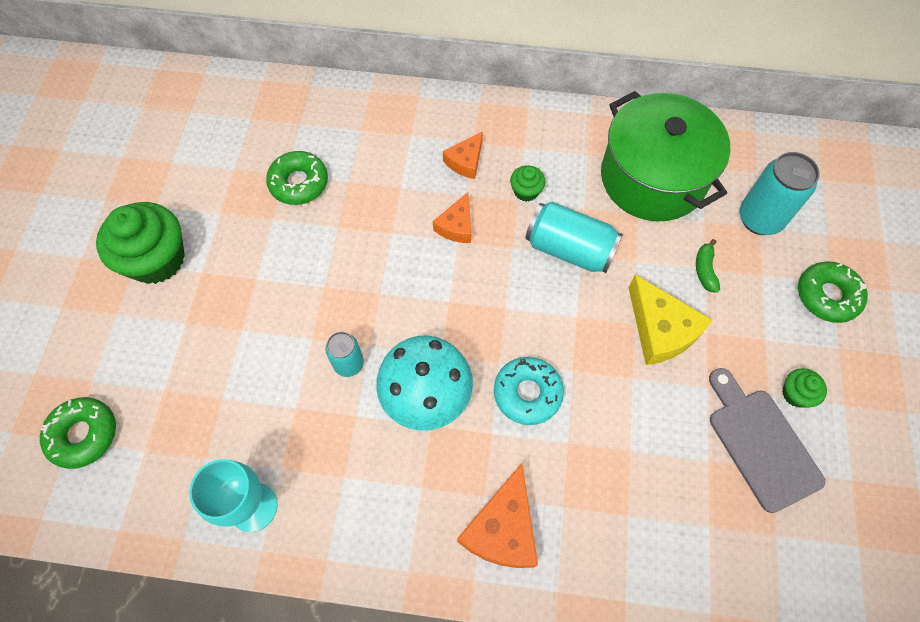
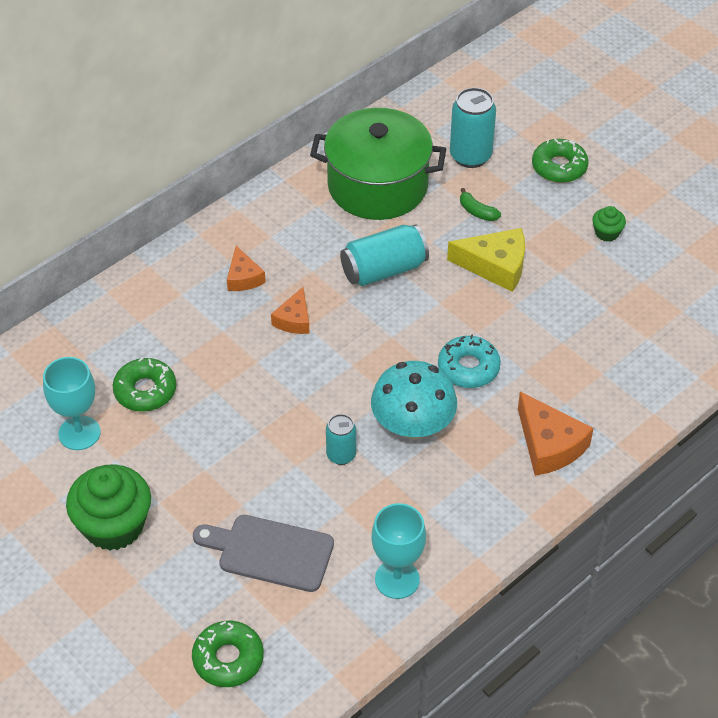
camera: 50 degrees left, 15 degrees down
(225, 173) = (79, 433): none -> turquoise goblet
(456, 226) = (294, 319): orange cheese -> orange cheese turned 45 degrees clockwise
(526, 191) = (309, 261): green cupcake -> none
(760, 443) = (620, 274): grey cutting board -> grey cutting board (270, 552)

